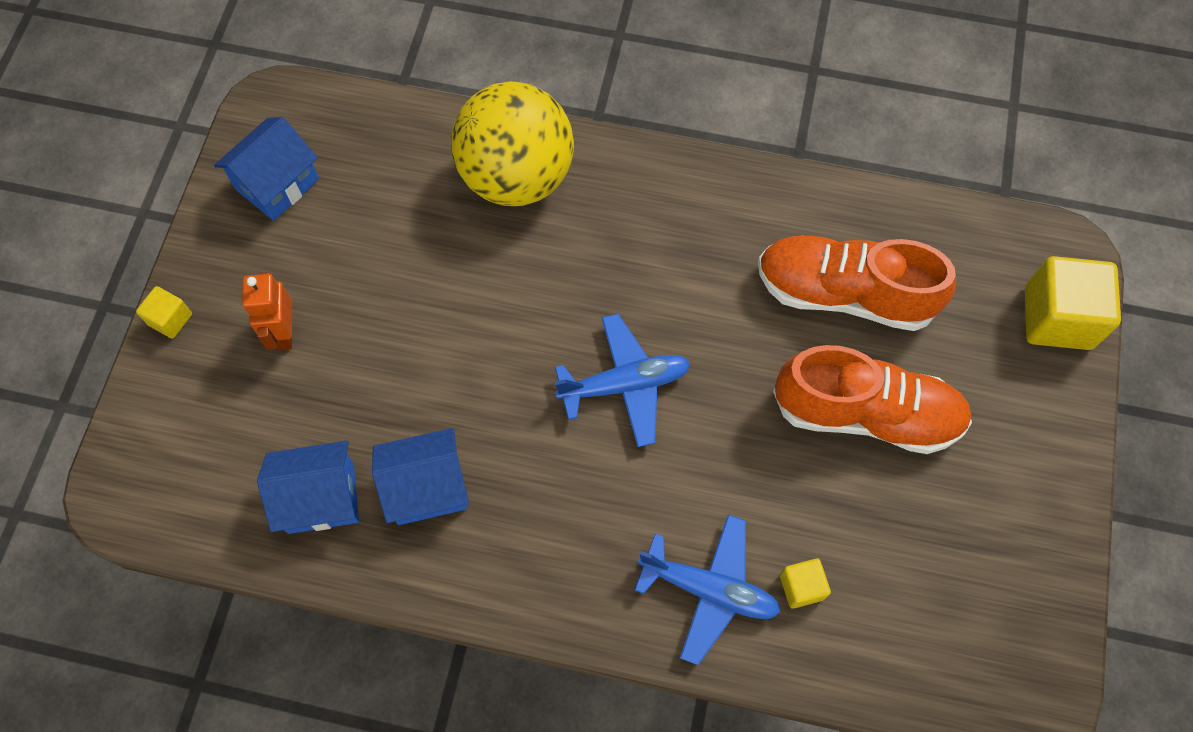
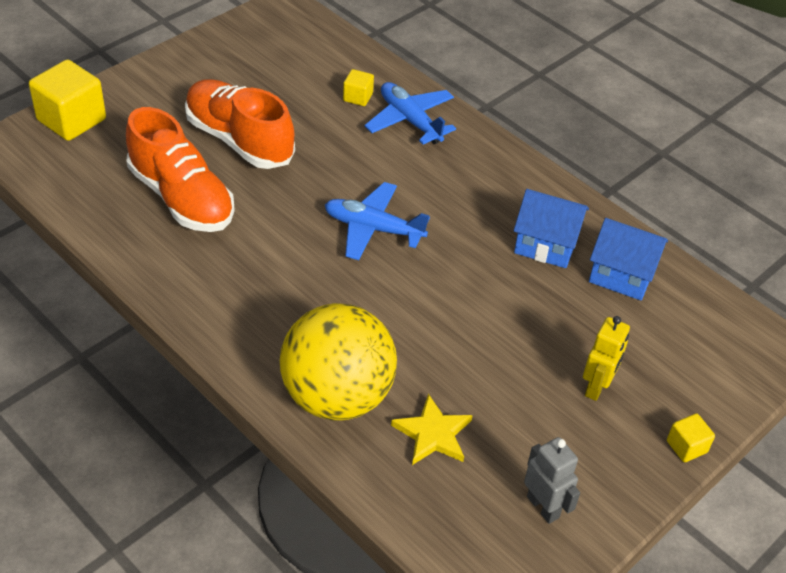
camera: 150 degrees left, 20 degrees down
(277, 184) = (543, 507): blue house -> grey robot
(284, 332) = (597, 387): orange robot -> yellow robot
(410, 193) = (433, 434): none -> yellow star

